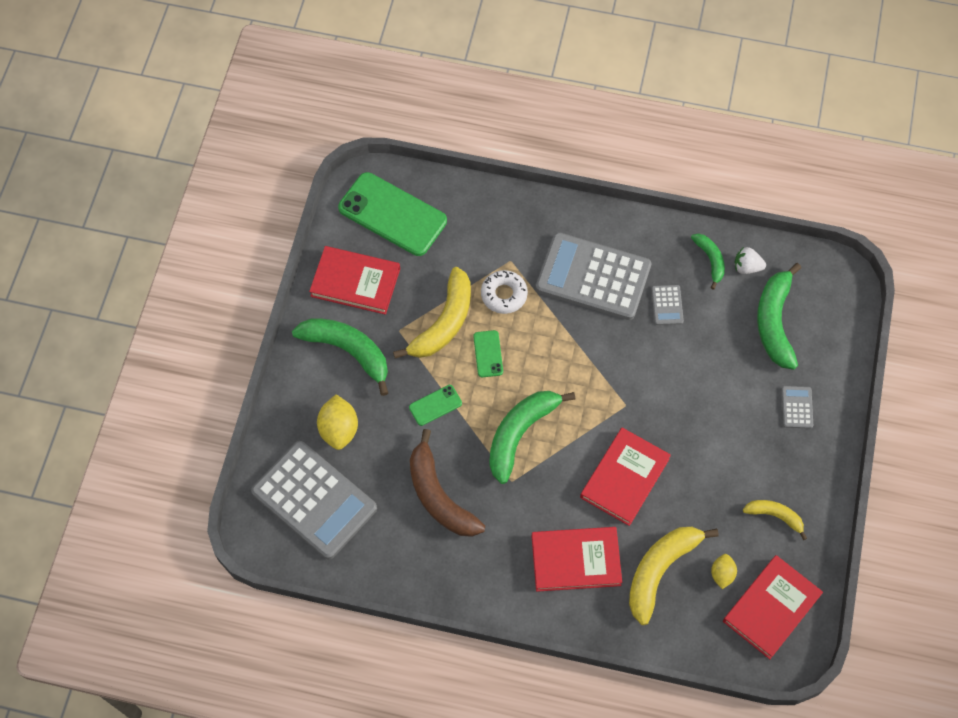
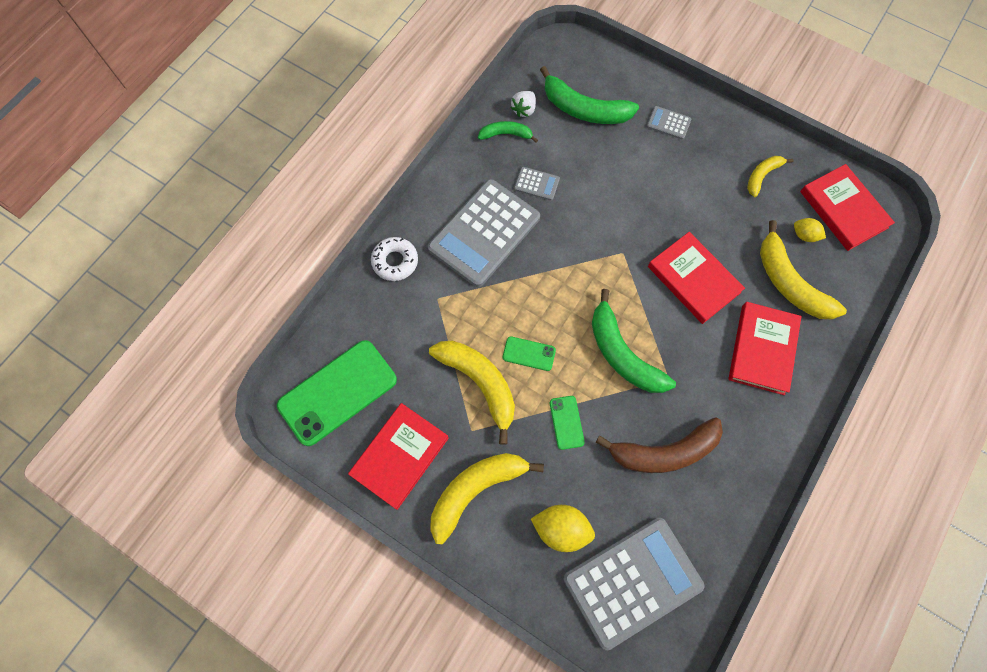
camera: 70 degrees left, 5 degrees up
(348, 351) = (475, 490): green banana -> yellow banana
(504, 295) = (471, 317): white donut -> white donut (395, 261)

